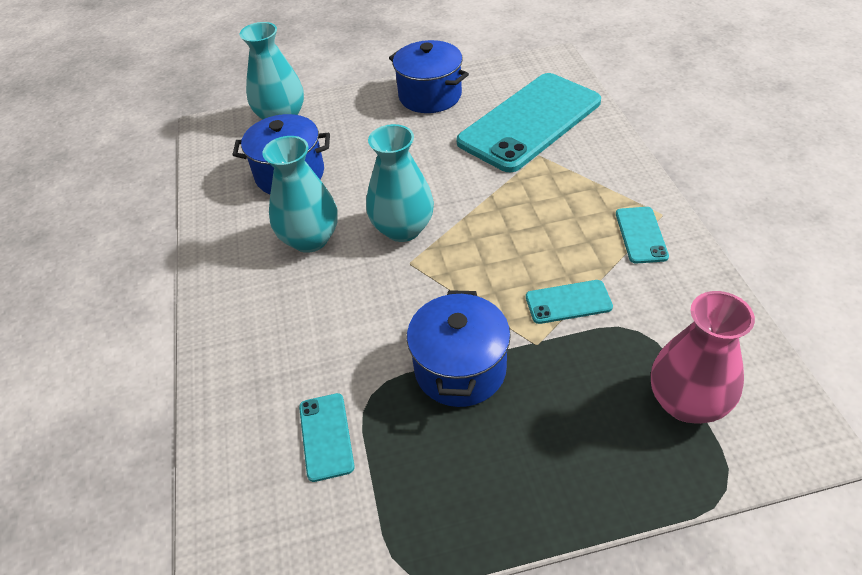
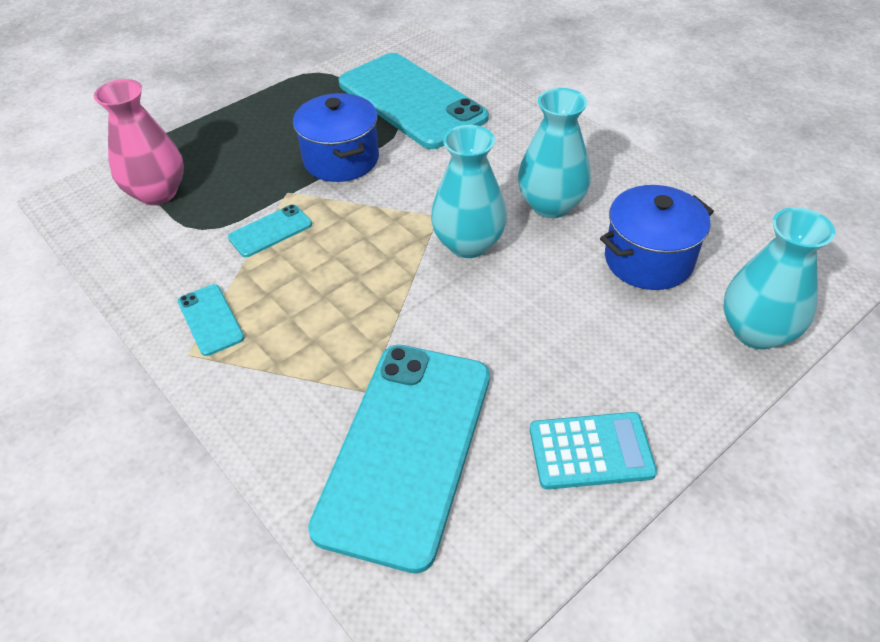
camera: 150 degrees right, 0 degrees up
(326, 436) = (411, 101): turquoise phone -> turquoise phone, size x2.38
(430, 96) = (591, 451): blue pot -> turquoise calculator

